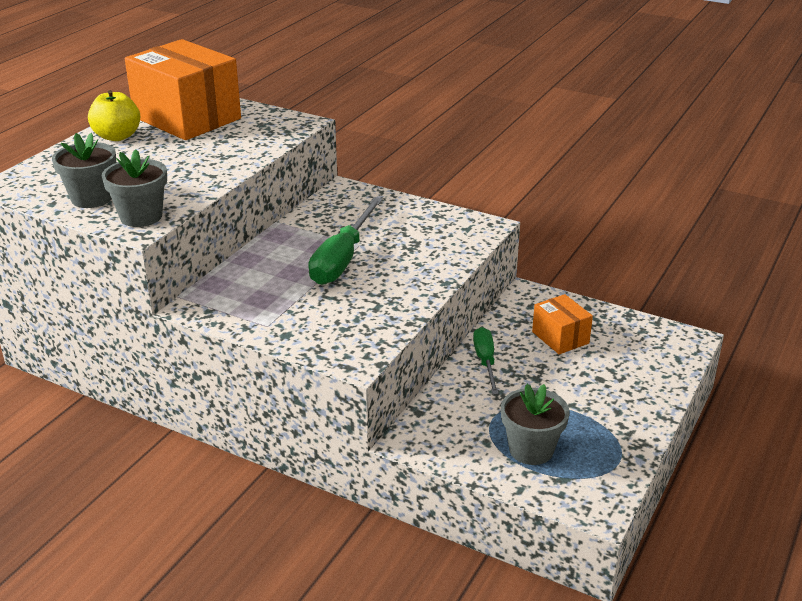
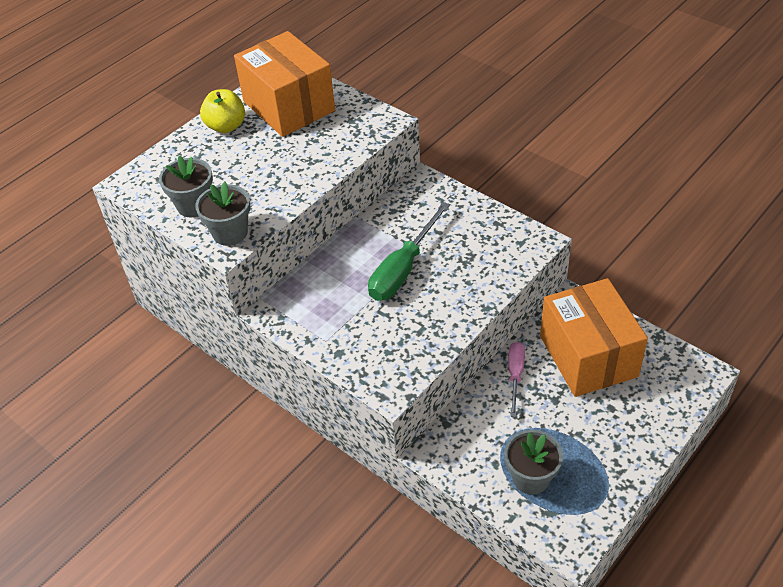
camera: 15 degrees right, 15 degrees up
(485, 361) = (515, 375): green screwdriver -> pink screwdriver
(560, 337) = (588, 356): orange box -> orange box, size x2.06

